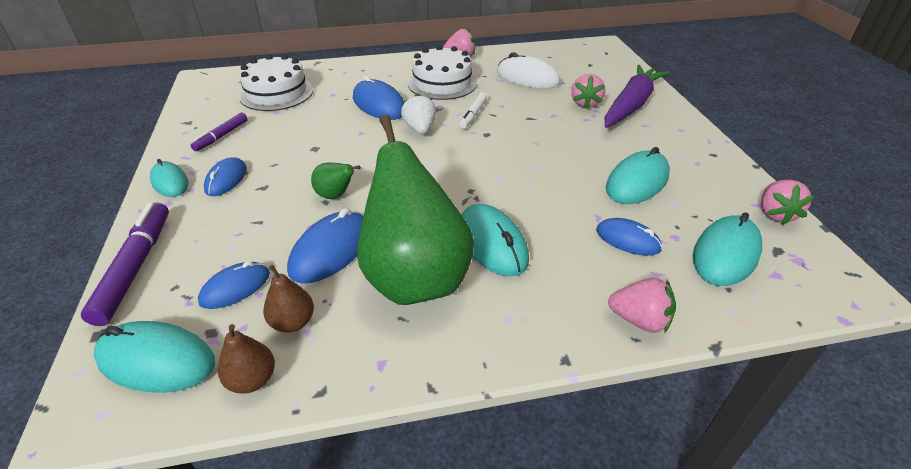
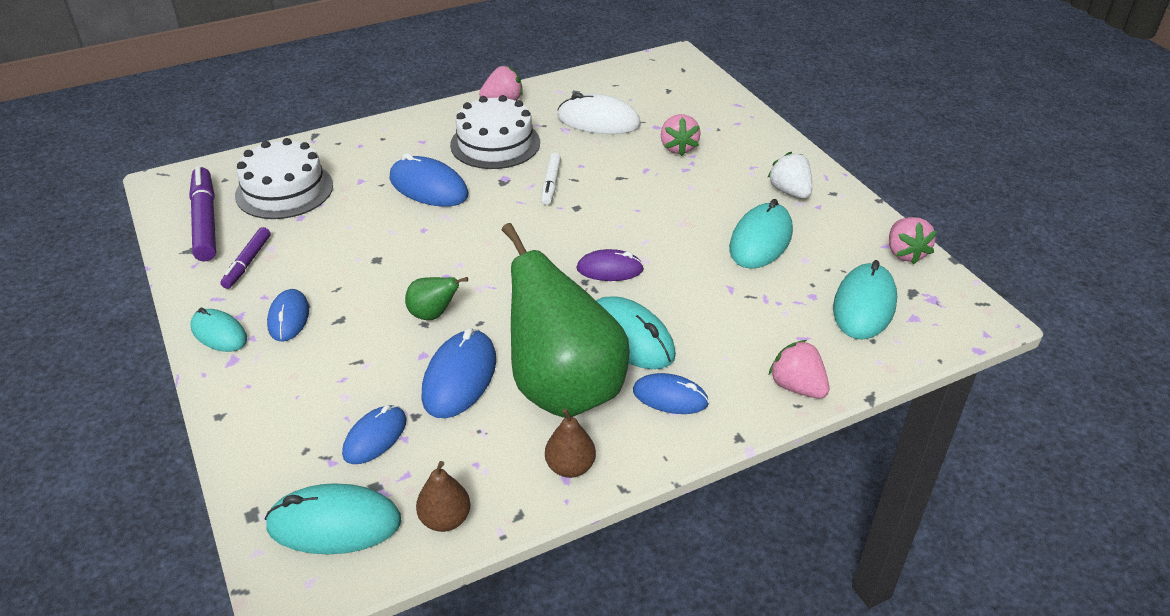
camera: 15 degrees left, 0 degrees up
(136, 267) = (246, 438): purple marker -> purple marker (206, 221)
(293, 322) = (457, 458): brown pear -> brown pear (570, 467)
(420, 129) = (494, 213): white strawberry -> white strawberry (790, 192)
(495, 184) = (610, 269): none -> purple mouse
(627, 240) = (767, 308): blue mouse -> blue mouse (670, 397)
(631, 105) = (731, 142): purple carrot -> none
(639, 320) = (797, 387): pink strawberry -> pink strawberry turned 135 degrees counterclockwise

